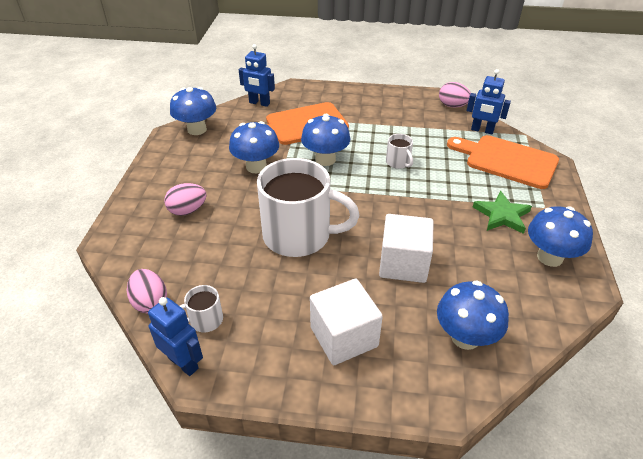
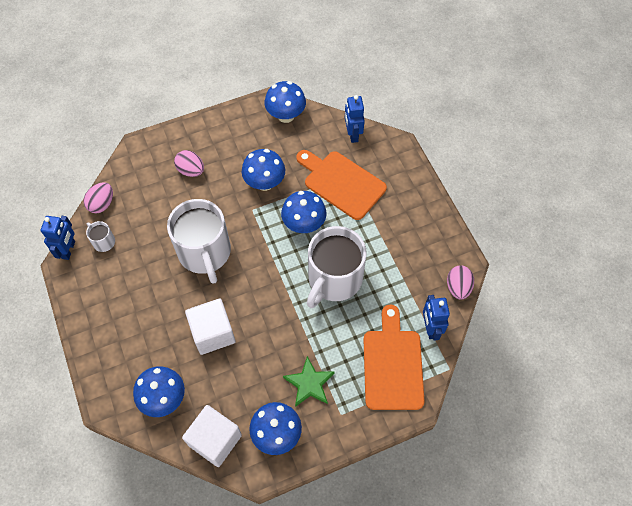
camera: 60 degrees right, 20 degrees up
(344, 337) = (128, 325): white cube -> white cube (215, 440)
(398, 162) = (334, 279): white mug -> white mug, size x2.37

